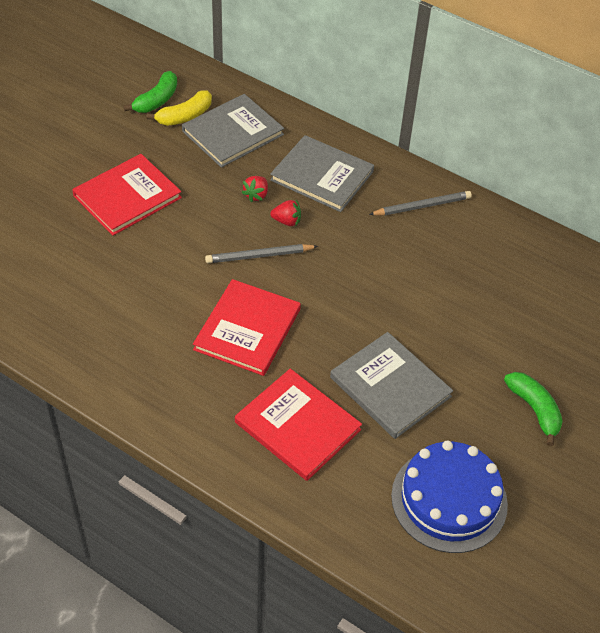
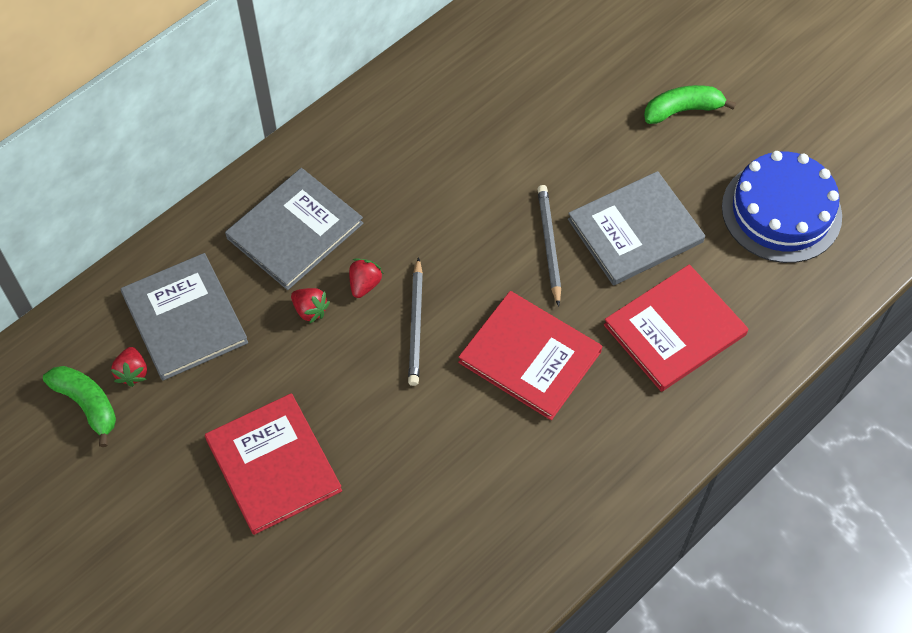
camera: 75 degrees left, 10 degrees up
(185, 116) = (132, 372): yellow banana -> red strawberry
(422, 206) = (374, 138): grey pencil -> grey pencil (549, 245)

